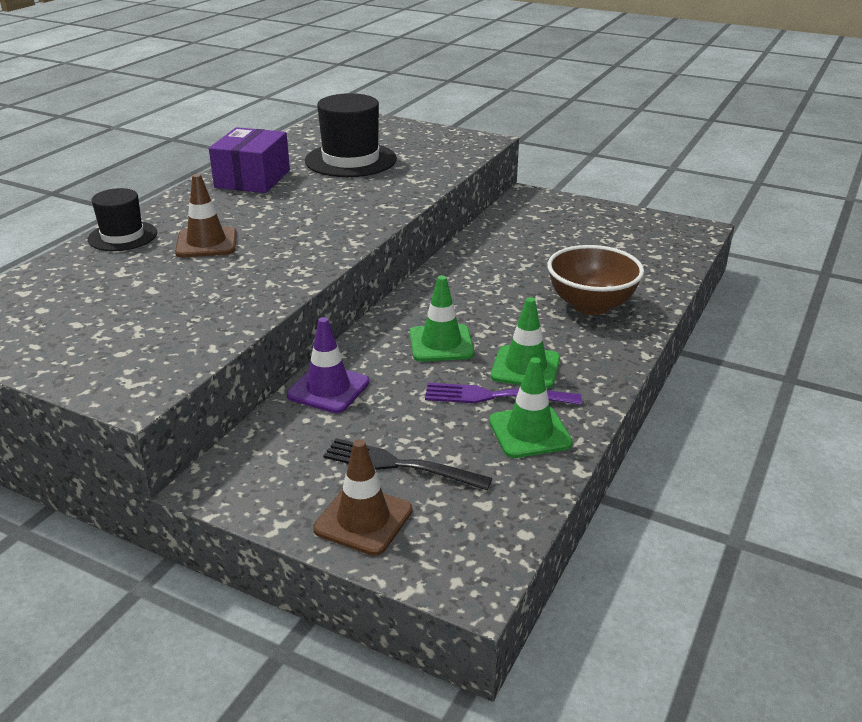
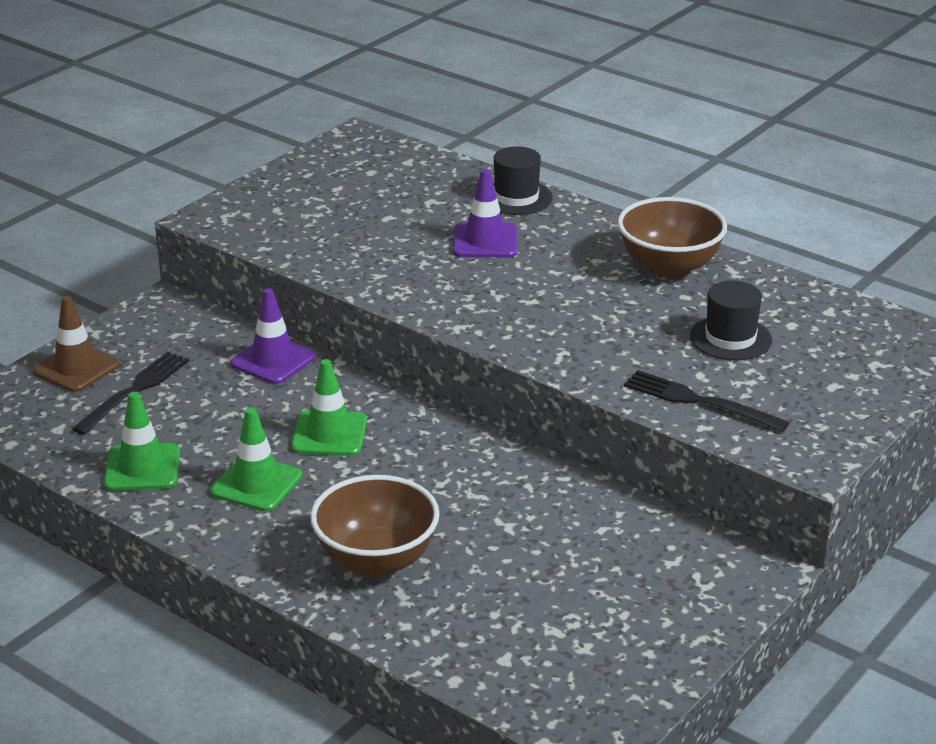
camera: 100 degrees right, 0 degrees up
(206, 243) = (485, 241): brown traffic cone -> purple traffic cone
(252, 179) = (669, 267): purple box -> brown bowl
(350, 160) = (730, 338): black hat -> black hat, size x0.61
(431, 166) = (699, 401): none -> black fork
(495, 396) = (212, 456): purple fork -> none

